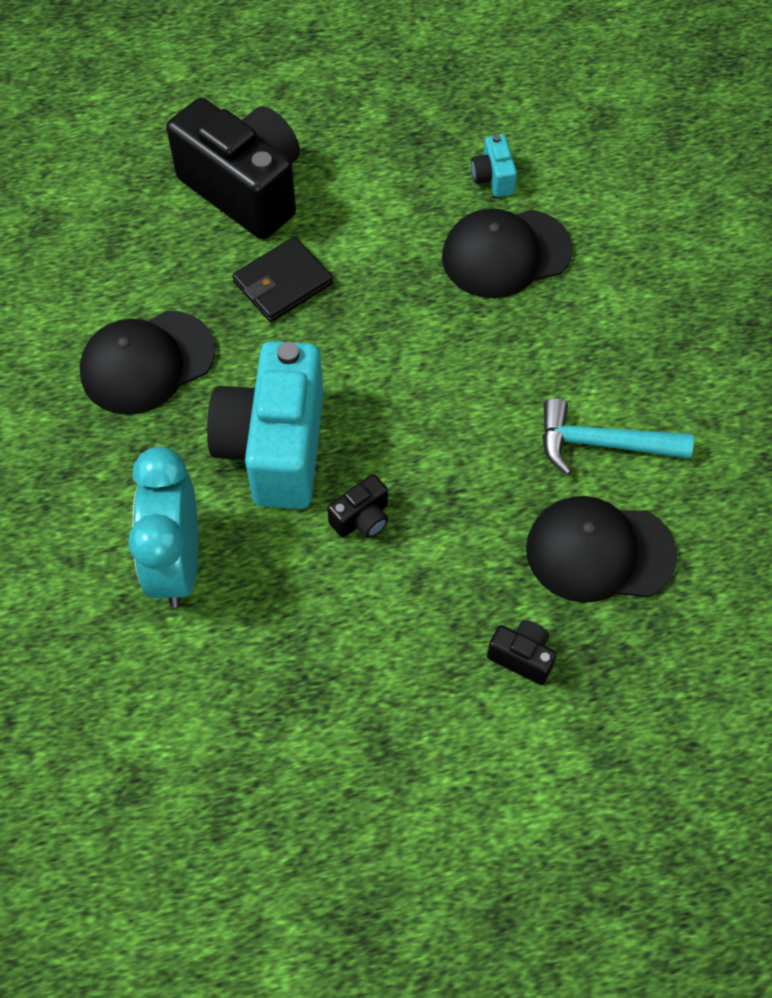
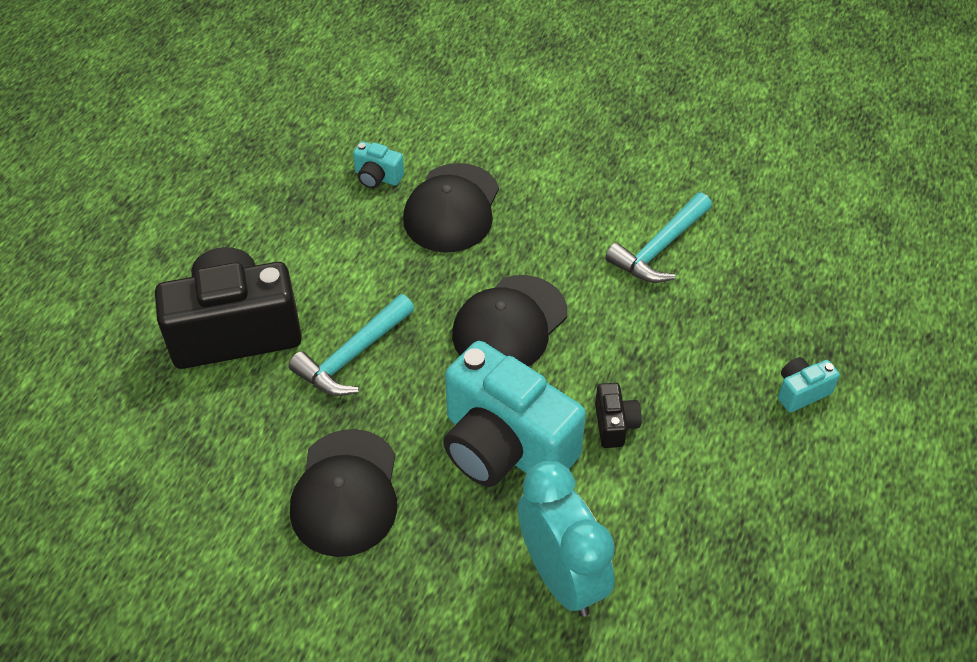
camera: 55 degrees left, 10 degrees down
(176, 563) = (562, 576): turquoise clock -> turquoise clock turned 150 degrees counterclockwise
(283, 283) = (352, 356): black wallet -> turquoise hammer
(522, 657) = (801, 392): black camera -> turquoise camera
(599, 552) = (746, 300): black cap -> black cap (509, 324)

